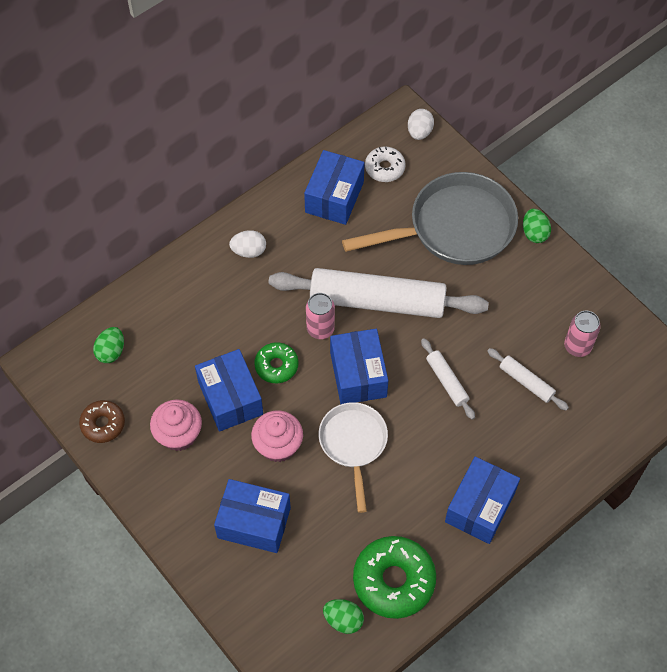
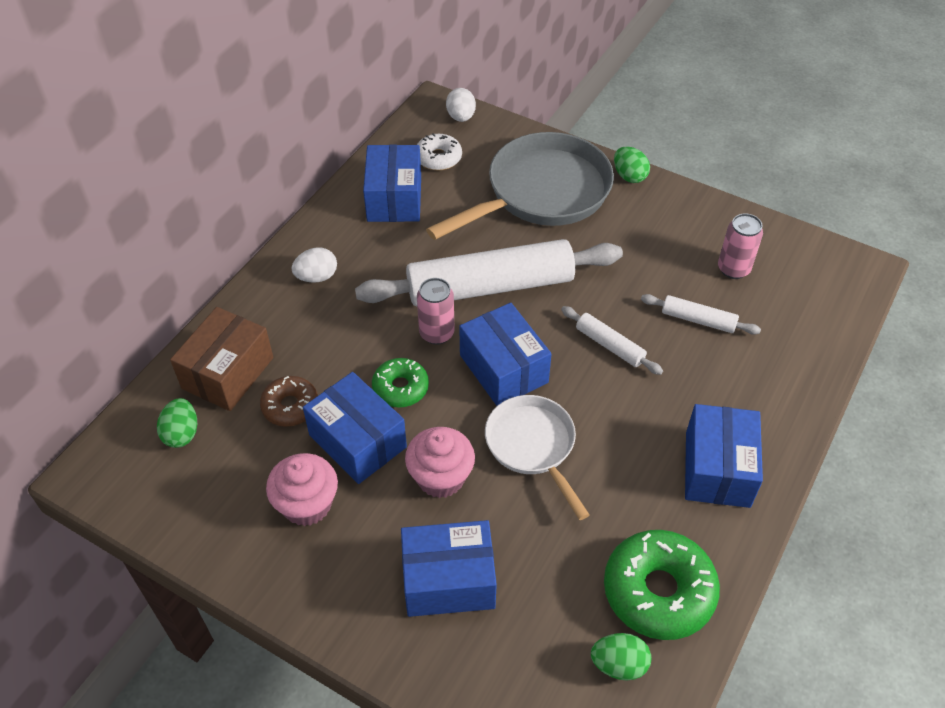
camera: 20 degrees left, 10 degrees down
(103, 424) = (199, 523): brown donut -> brown donut (290, 406)
(157, 313) = (228, 373): none -> brown box

